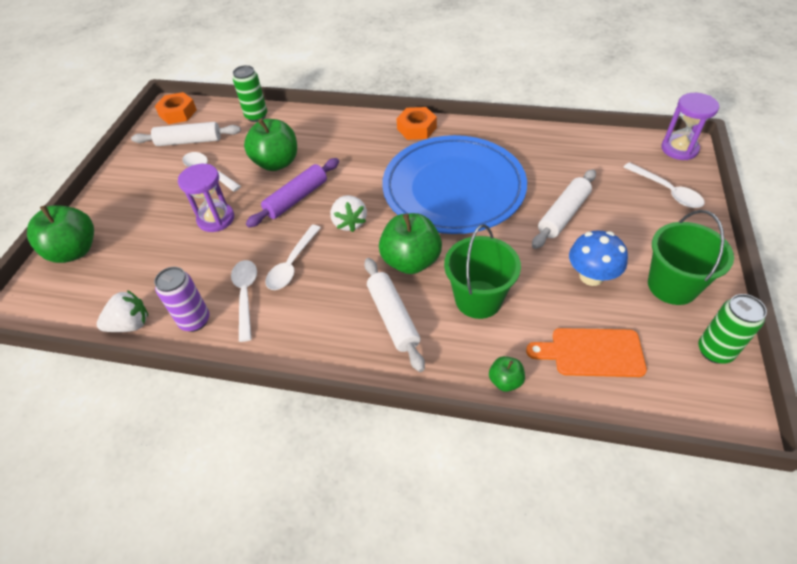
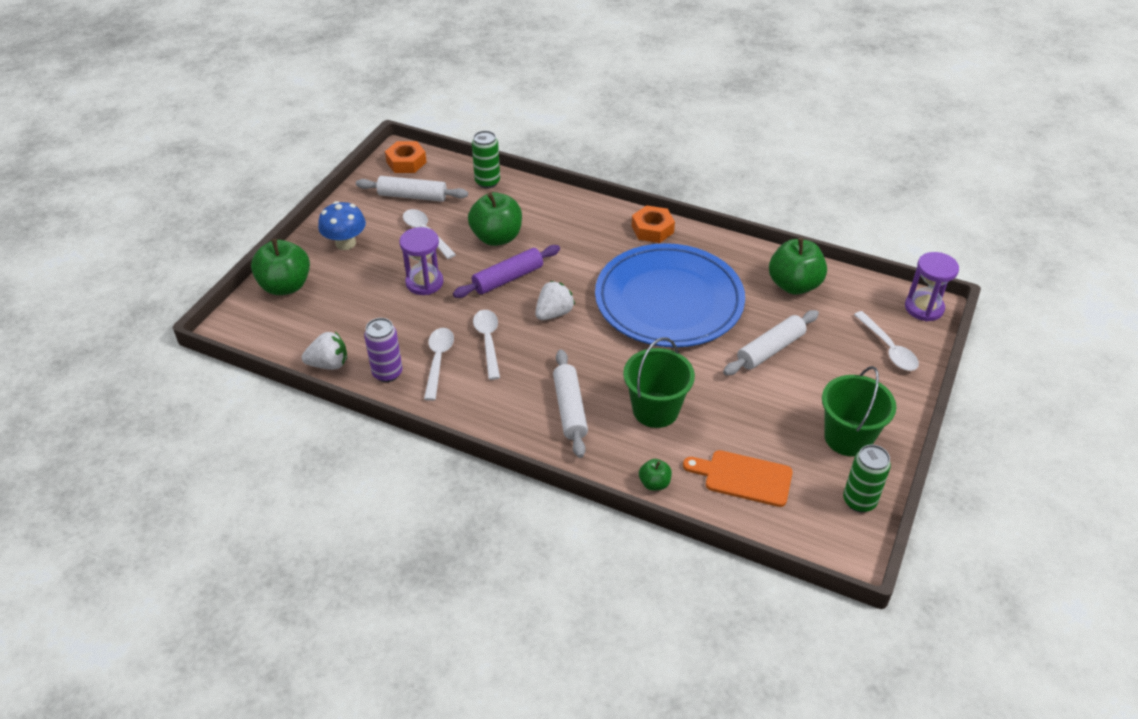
camera: 10 degrees right, 5 degrees down
(292, 264) = (488, 341): white spoon -> white spoon turned 135 degrees clockwise
(349, 223) = (554, 313): white strawberry -> white strawberry turned 135 degrees counterclockwise
(411, 261) = (603, 362): green apple -> green apple (794, 285)
(591, 276) = (772, 412): blue mushroom -> blue mushroom (345, 243)

